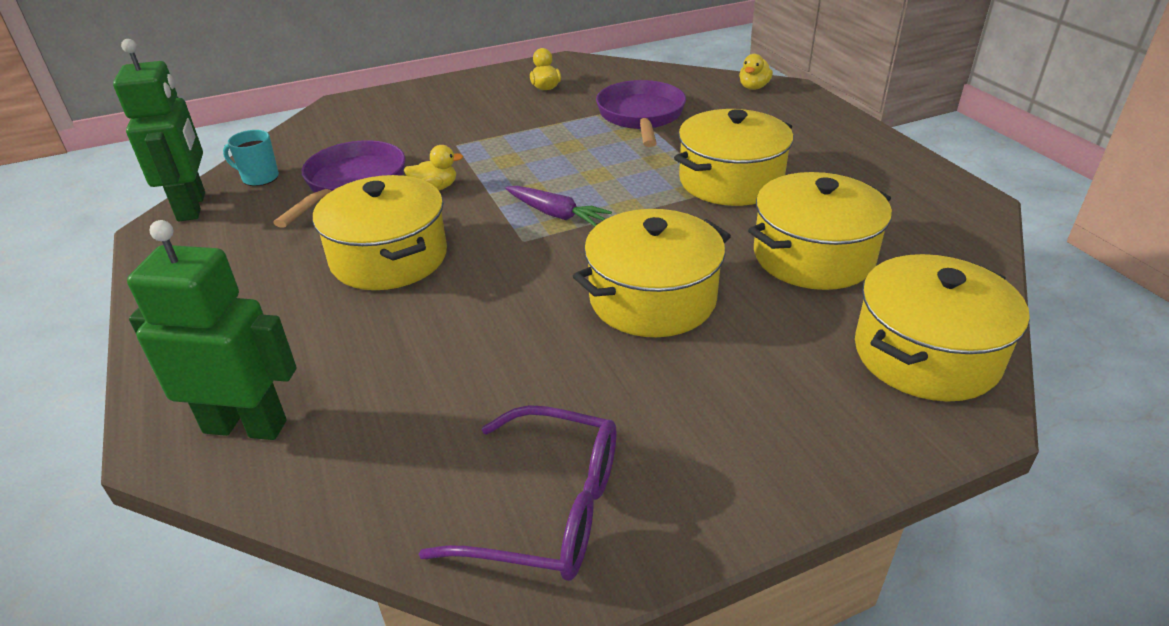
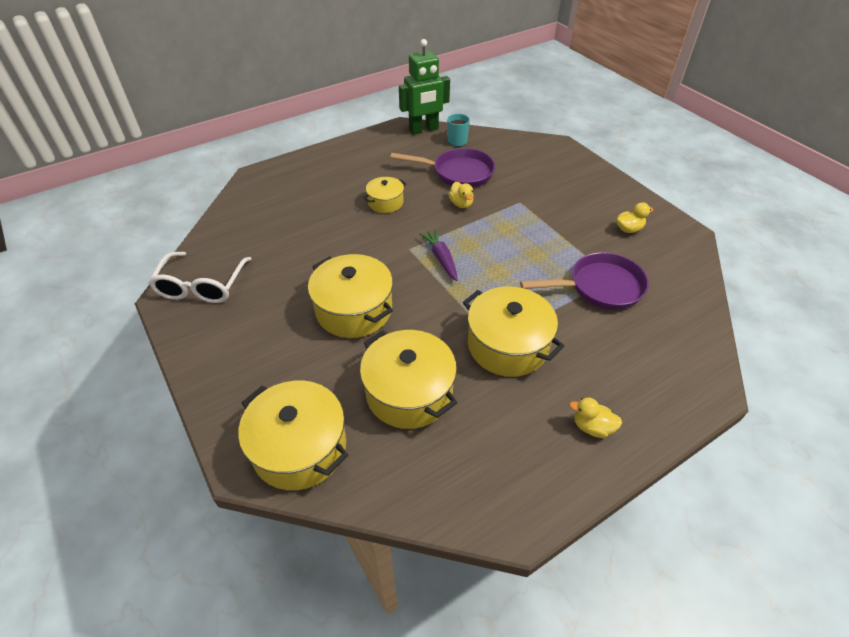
camera: 80 degrees right, 10 degrees up
(245, 426) = (261, 192): green robot -> none
(389, 257) = (385, 202): yellow pot -> yellow pot, size x0.56
(549, 510) = (201, 286): purple glasses -> white glasses
(556, 214) = (441, 258): purple carrot -> purple carrot turned 135 degrees clockwise
(753, 87) = (698, 361): yellow duck -> yellow duck (592, 427)

